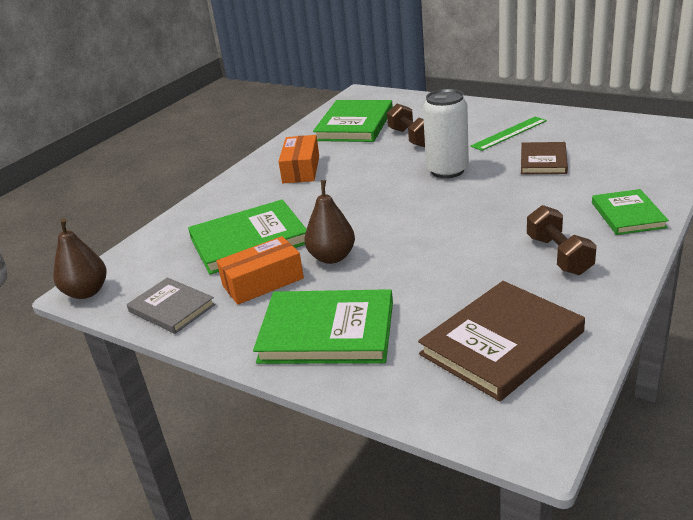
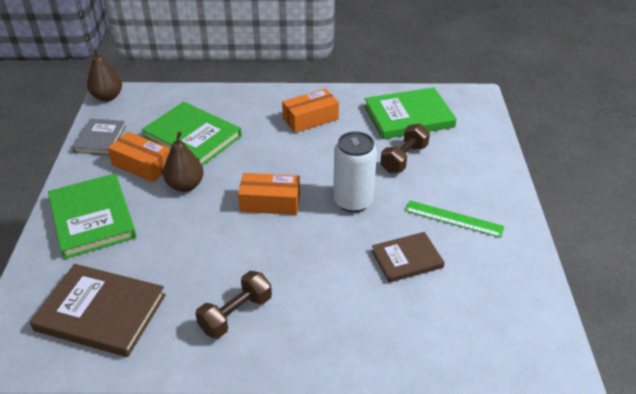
camera: 55 degrees right, 10 degrees up
(410, 211) = (270, 202): none -> orange box
(628, 215) = (327, 346): green book -> none

